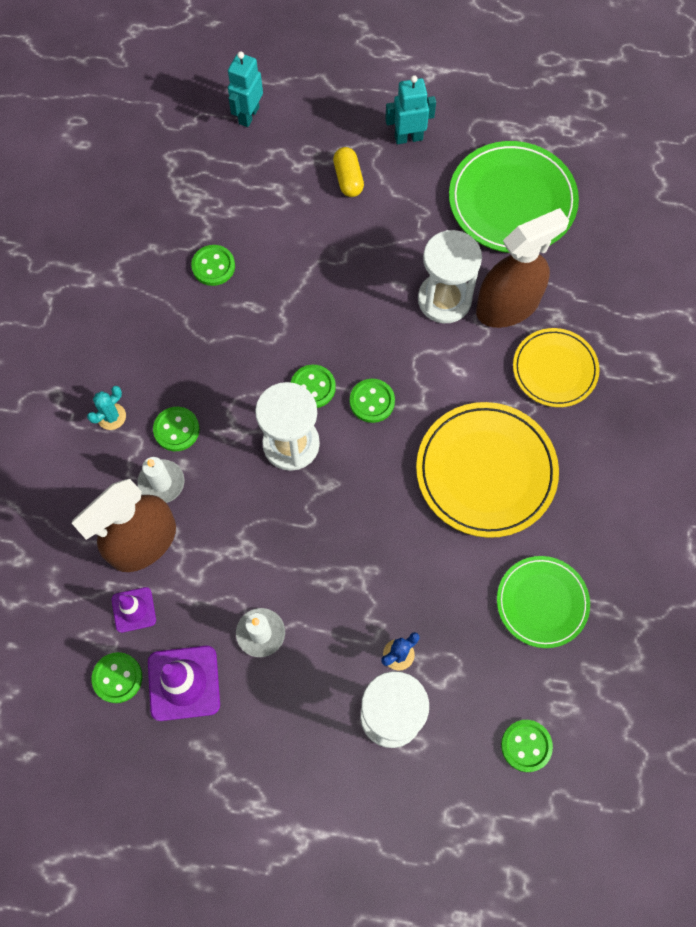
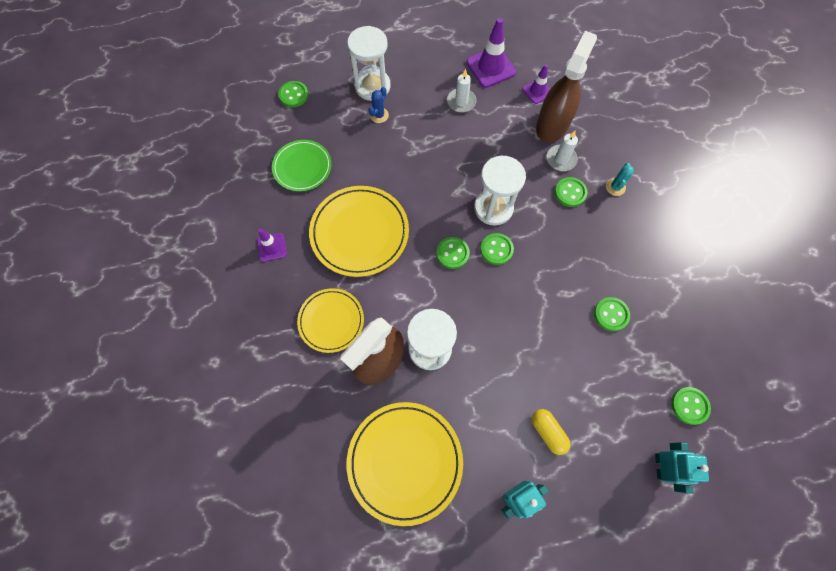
camera: 160 degrees right, 0 degrees up
(117, 678) = (527, 59): green button -> green button (689, 405)
(512, 201) = (405, 461): green plate -> yellow plate
(611, 491) = (272, 247): none -> purple traffic cone

